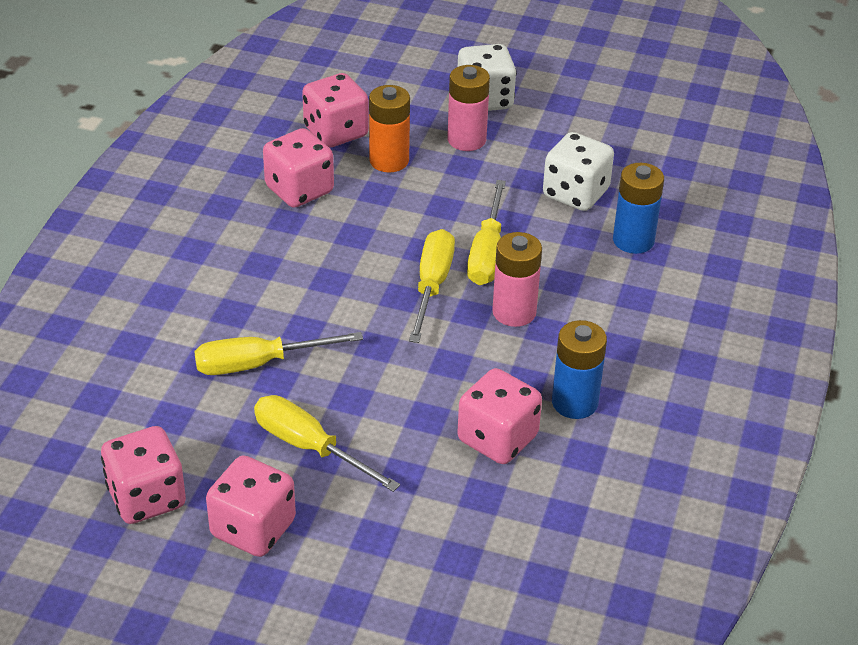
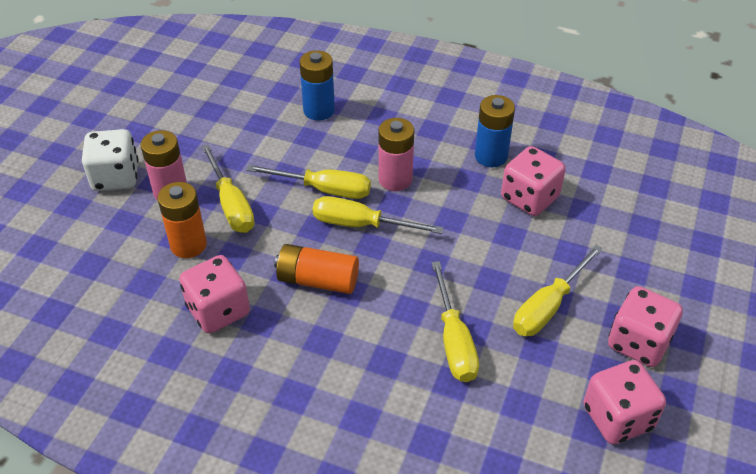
camera: 85 degrees left, 5 degrees up
(336, 132) = (135, 282): pink dice -> none
(343, 256) = (317, 280): none -> orange battery
(453, 184) = (231, 204): none -> yellow screwdriver
(575, 193) = (258, 134): white dice -> none

